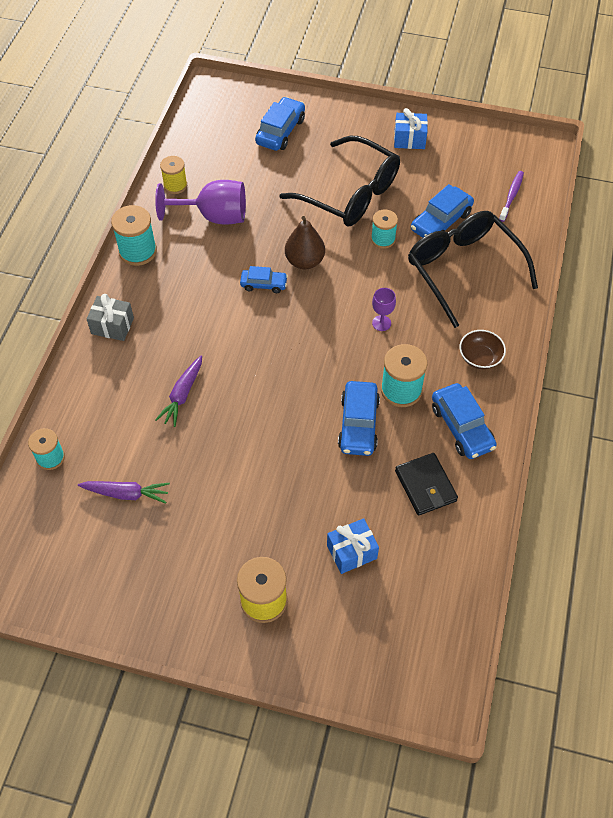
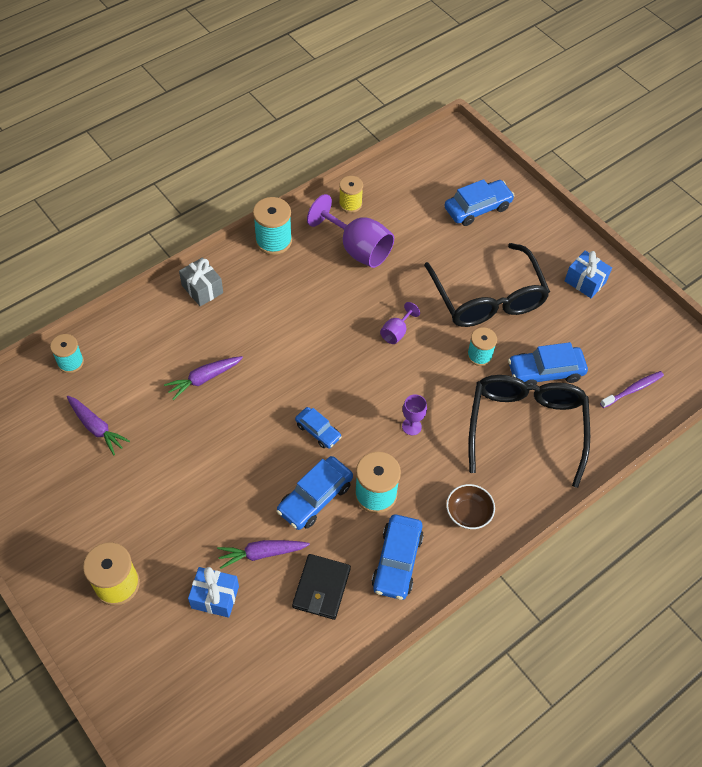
camera: 35 degrees right, 0 degrees up
(264, 284) = (346, 330): blue car -> blue car (318, 431)
(304, 261) = (396, 332): brown pear -> purple goblet
(357, 494) = (261, 553): none -> purple carrot

